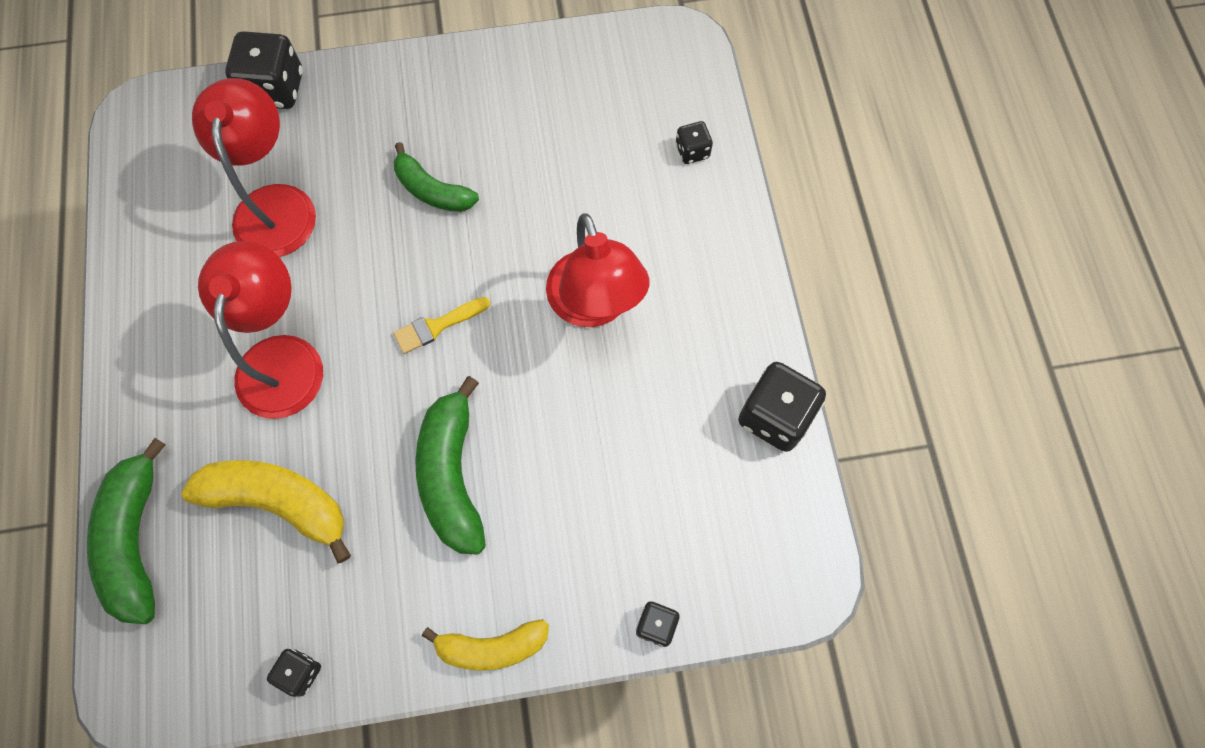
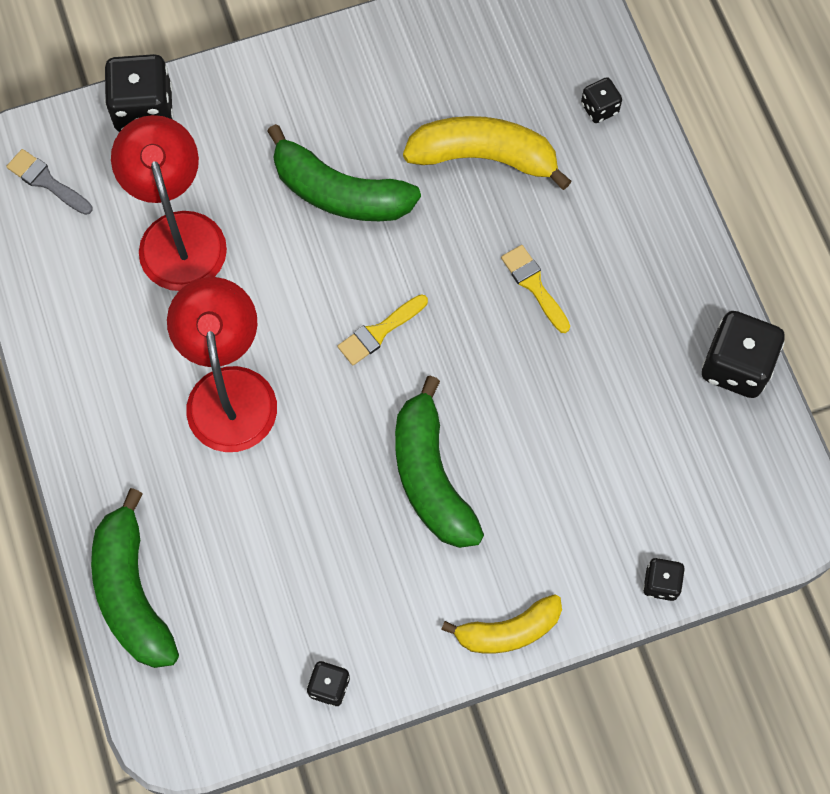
camera: 10 degrees left, 0 degrees up
(170, 139) = (46, 181): none -> grey brush
(279, 503) = (265, 532): yellow banana -> yellow banana (484, 157)
(432, 190) = (339, 192): green banana -> green banana, size x1.51
(594, 306) = (534, 285): red lamp -> yellow brush

